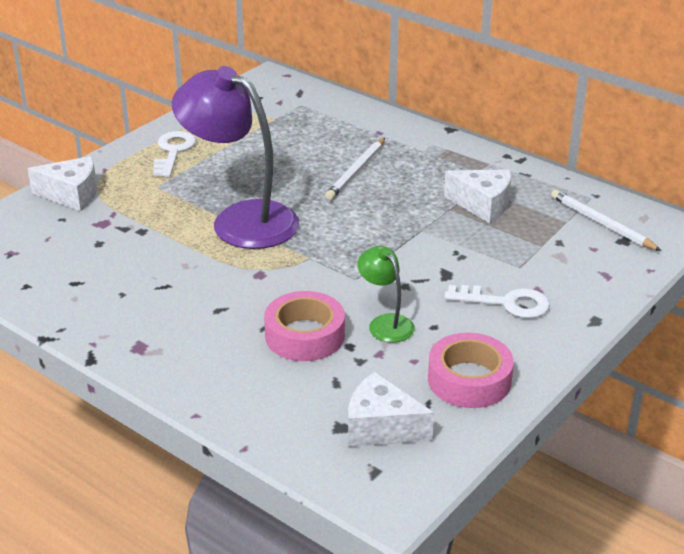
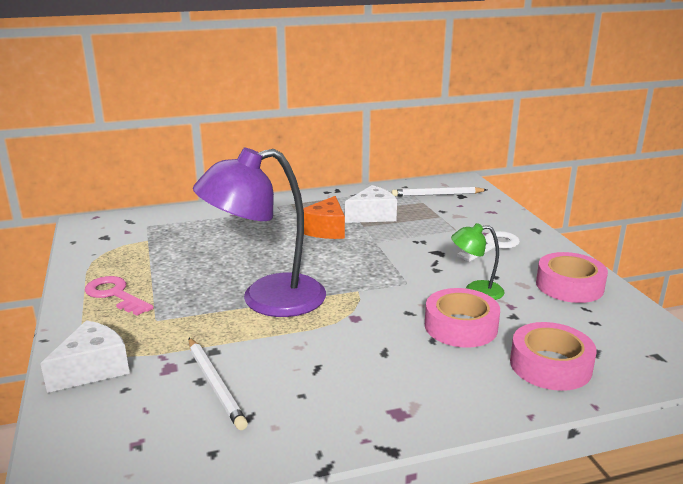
camera: 55 degrees left, 10 degrees down
(173, 151) = (115, 294): white key -> pink key
(287, 406) = (550, 365): none -> pink tape
(356, 171) = (270, 237): white pencil -> white pencil (215, 384)
(381, 427) = (604, 335): white cheese -> none
(412, 192) = (325, 230): none -> orange cheese

